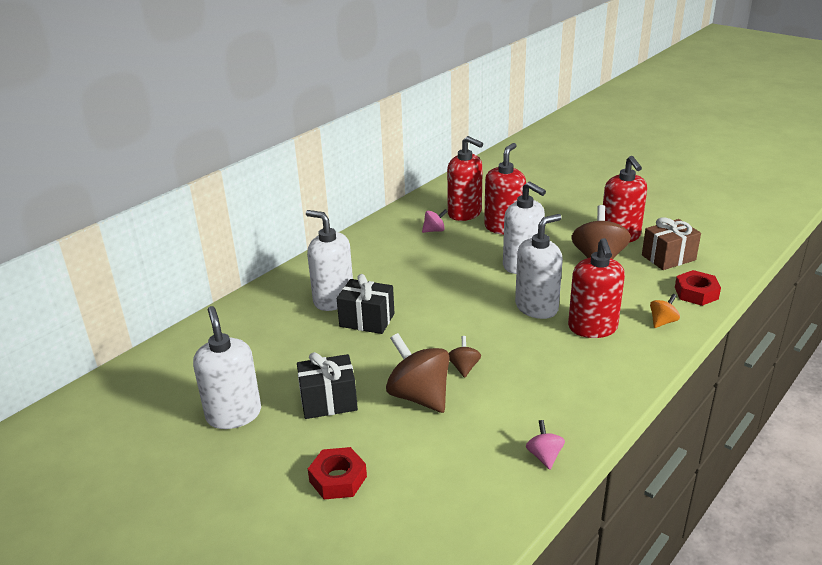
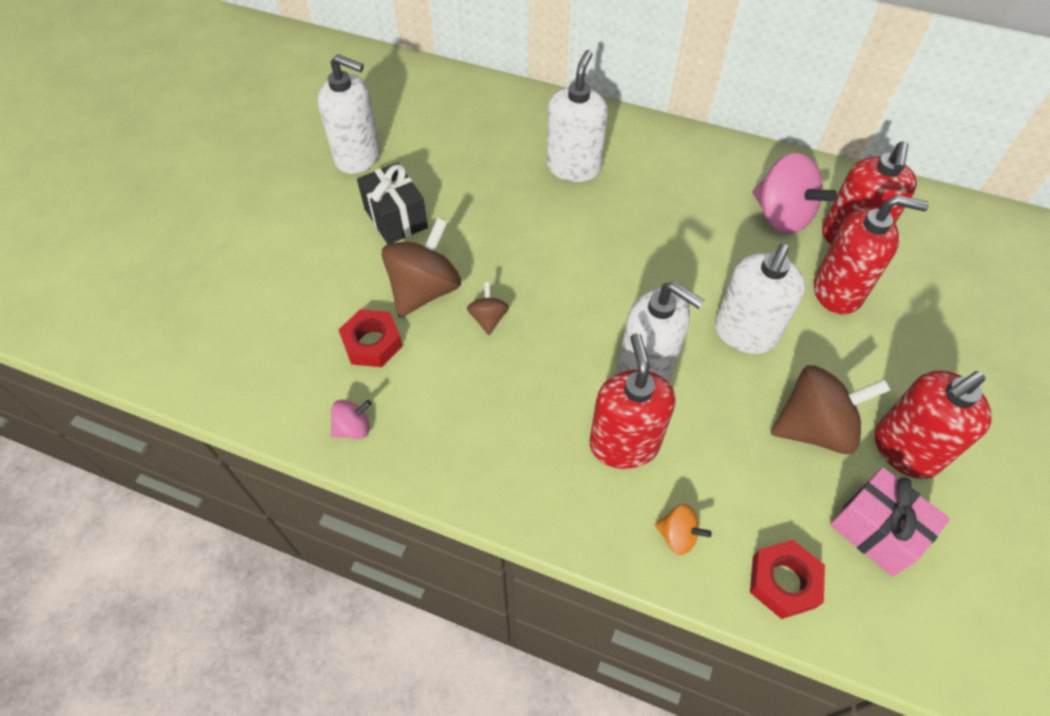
camera: 70 degrees right, 25 degrees up
(234, 414) = (358, 157): white soap dispenser -> white soap dispenser turned 60 degrees clockwise
(338, 479) = (287, 259): red nut -> red nut (372, 343)
(367, 320) = (546, 207): black gift -> none
(434, 230) = (781, 216): pink spinning top -> pink spinning top, size x2.03
(464, 367) = (488, 318): brown spinning top -> brown spinning top turned 75 degrees counterclockwise
(592, 328) = (624, 444): red soap dispenser -> red soap dispenser turned 105 degrees clockwise
(668, 257) = (876, 531): brown gift -> pink gift

